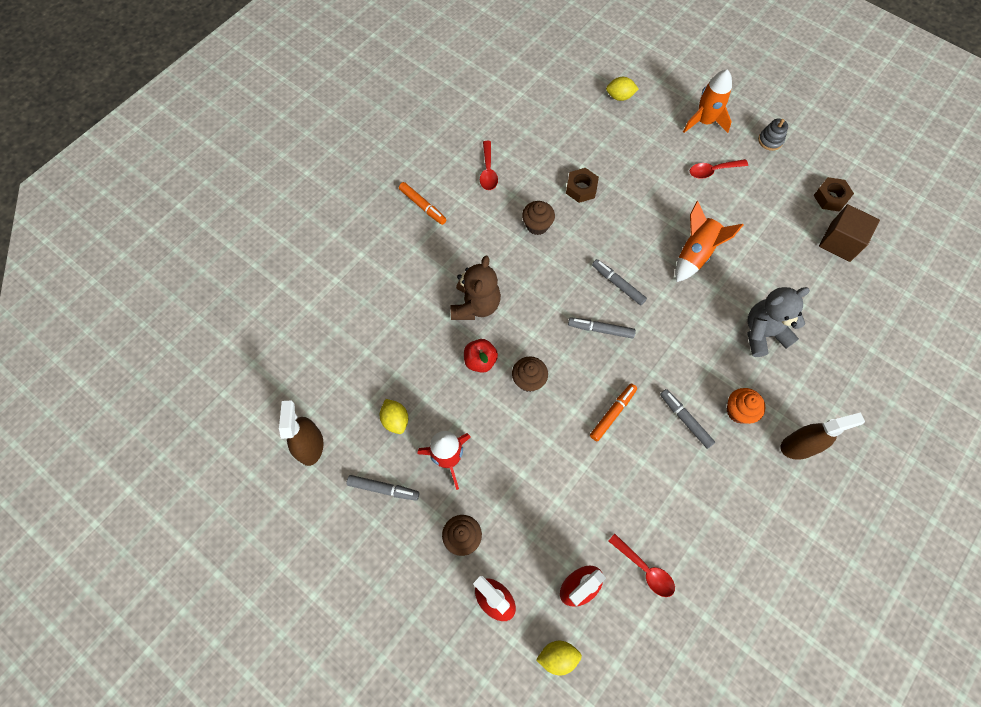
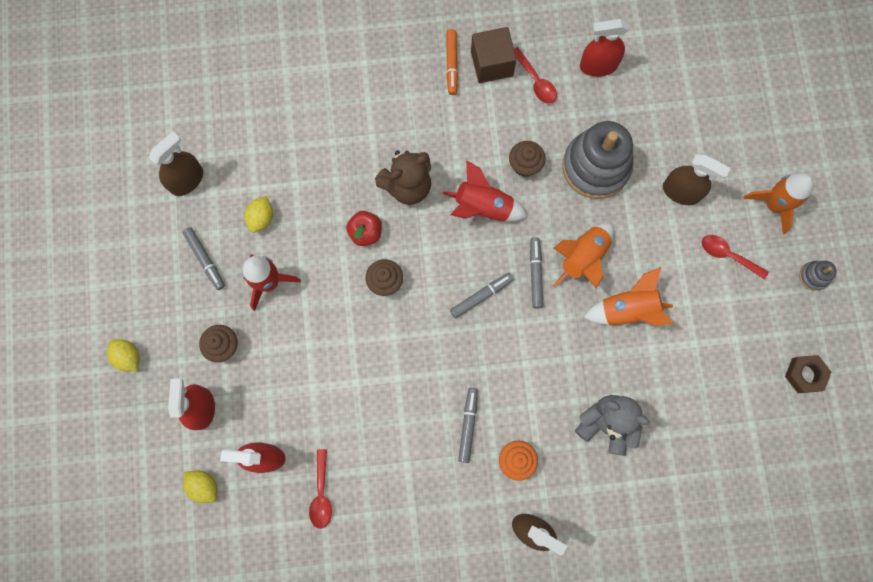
camera: 45 degrees right, 10 degrees up
(488, 171) = (535, 81): red spoon -> red spoon turned 75 degrees counterclockwise
(516, 131) = (598, 66): none -> red spray bottle
(539, 274) = (483, 207): none -> red rocket
(581, 188) = (596, 167): brown nut -> grey stacking toy
(600, 329) = (481, 296): grey marker -> grey marker turned 90 degrees clockwise
(613, 413) = (419, 367): orange marker -> none
(619, 97) = (724, 114): yellow lemon -> yellow lemon (128, 357)
(635, 248) = (583, 258): none -> orange rocket
(646, 159) = (681, 192): none -> brown spray bottle
(840, 242) = (764, 418): brown cube -> brown cube (491, 64)

